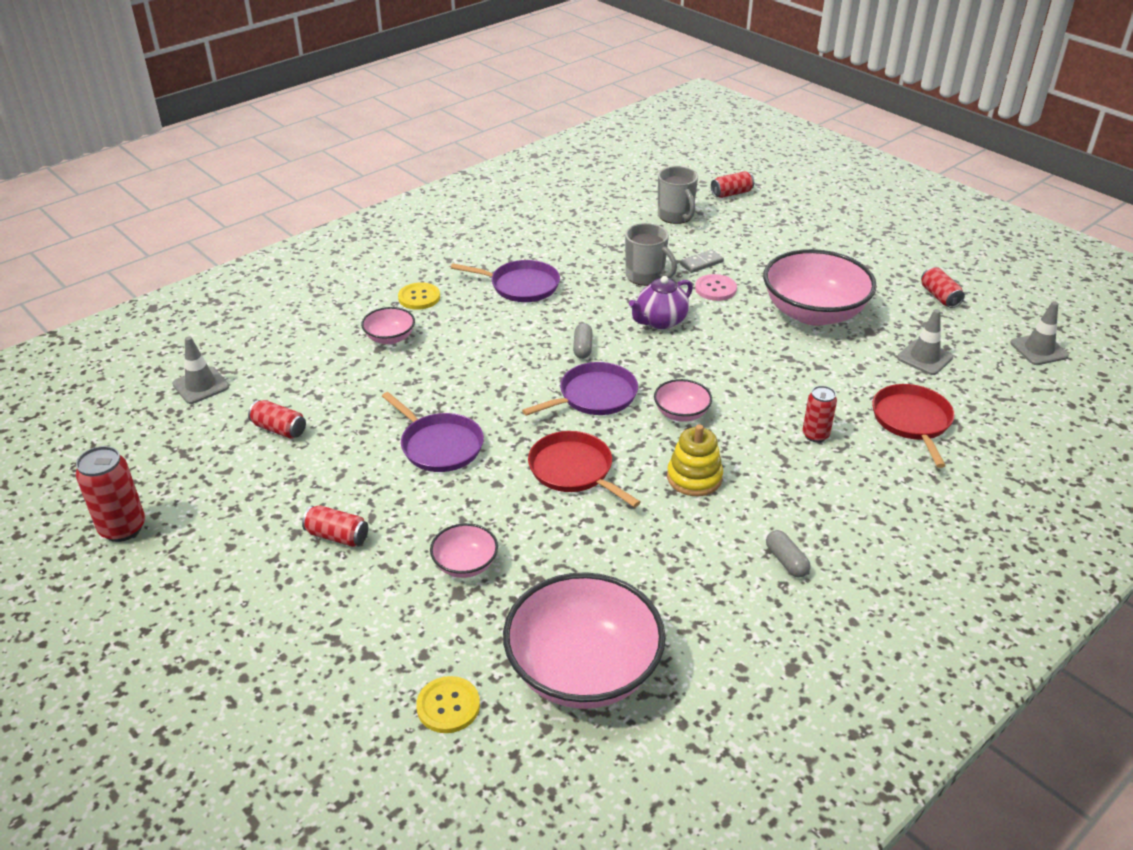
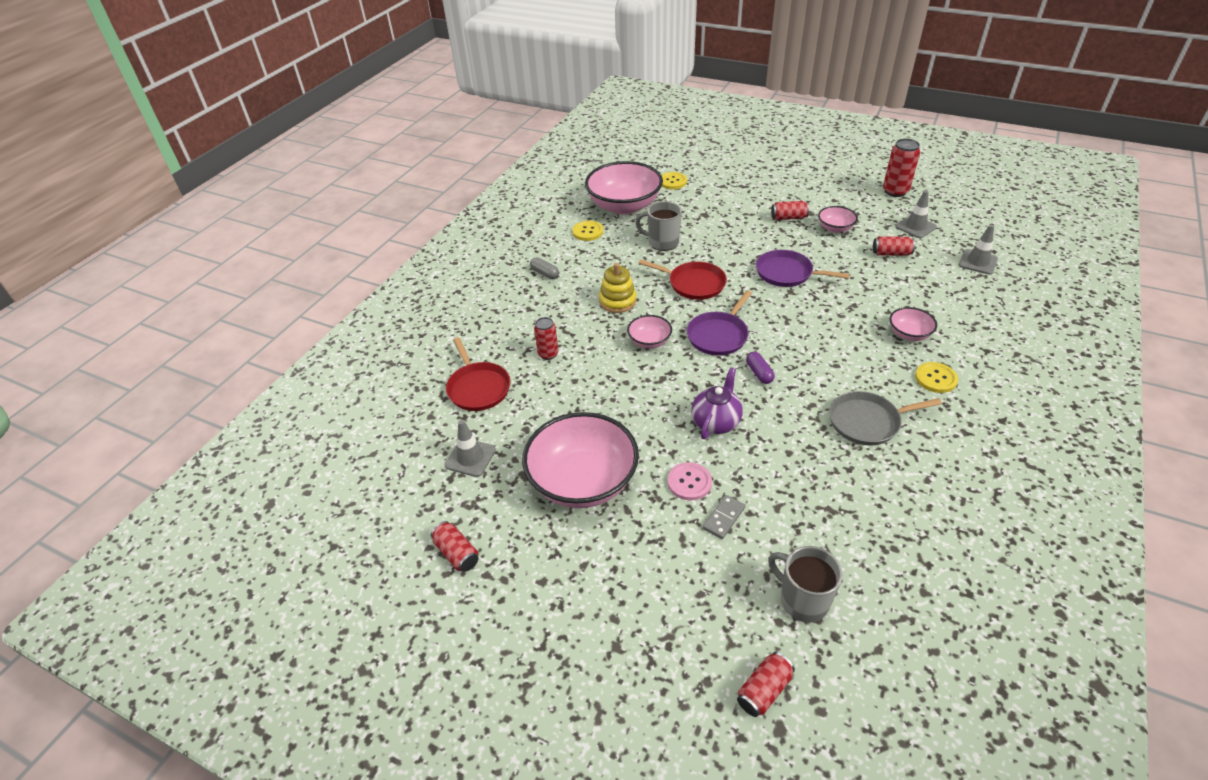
camera: 160 degrees right, 5 degrees up
(465, 564) = (712, 225): pink bowl -> pink bowl (835, 228)
(521, 286) = (867, 422): purple pan -> grey pan
(582, 348) = (759, 373): grey capsule -> purple capsule
(646, 276) = (766, 476): grey mug -> grey mug (662, 242)
(681, 627) = (588, 232): none -> yellow button
(1039, 350) = (361, 504): grey traffic cone -> grey traffic cone (915, 227)

